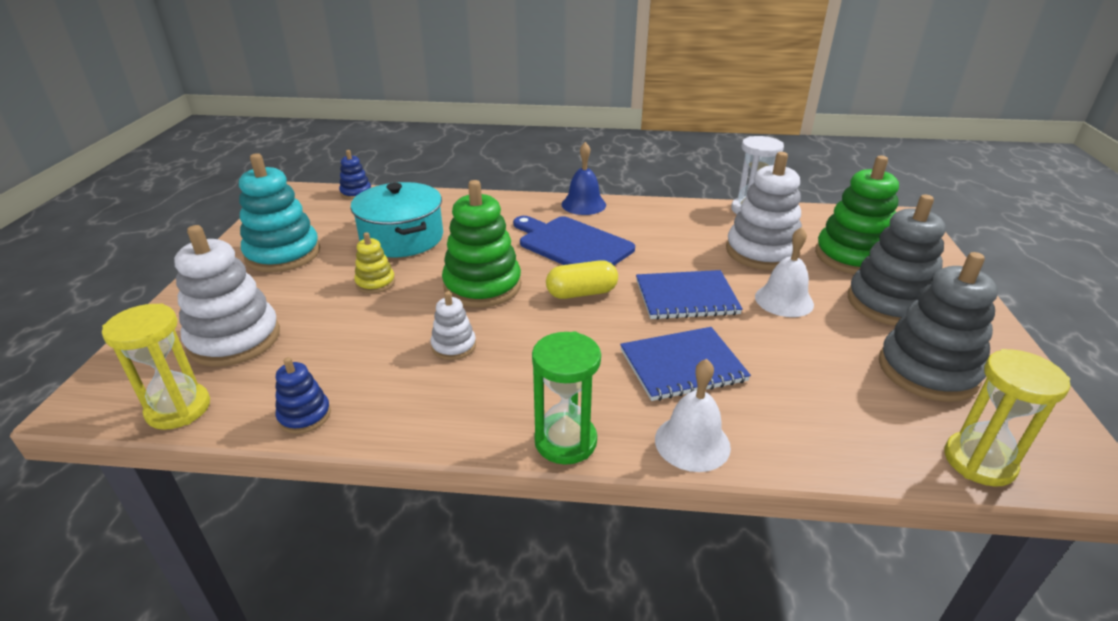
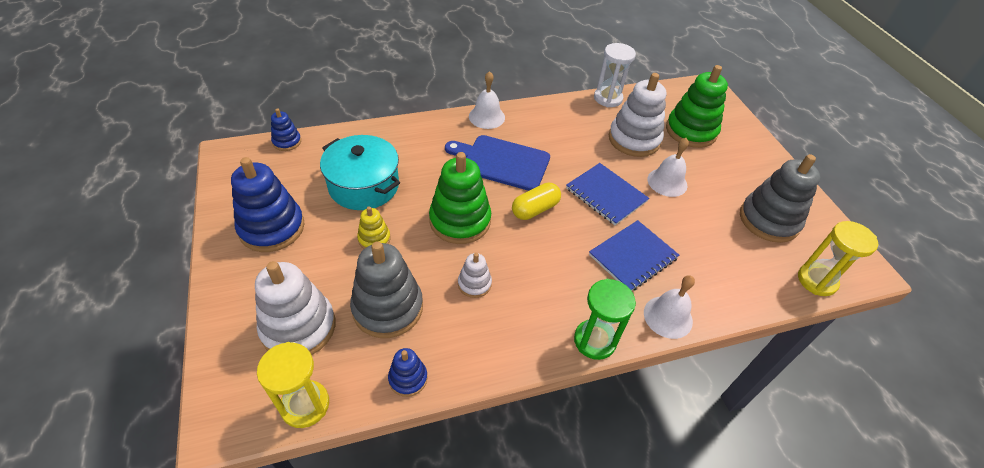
camera: 25 degrees left, 15 degrees up
(283, 254) = (272, 228): turquoise stacking toy -> blue stacking toy
(583, 204) = (486, 117): blue bell -> white bell
(686, 297) = (606, 195): blue notebook -> blue notebook turned 75 degrees clockwise
(889, 303) = (728, 169): grey stacking toy -> grey stacking toy (388, 308)

